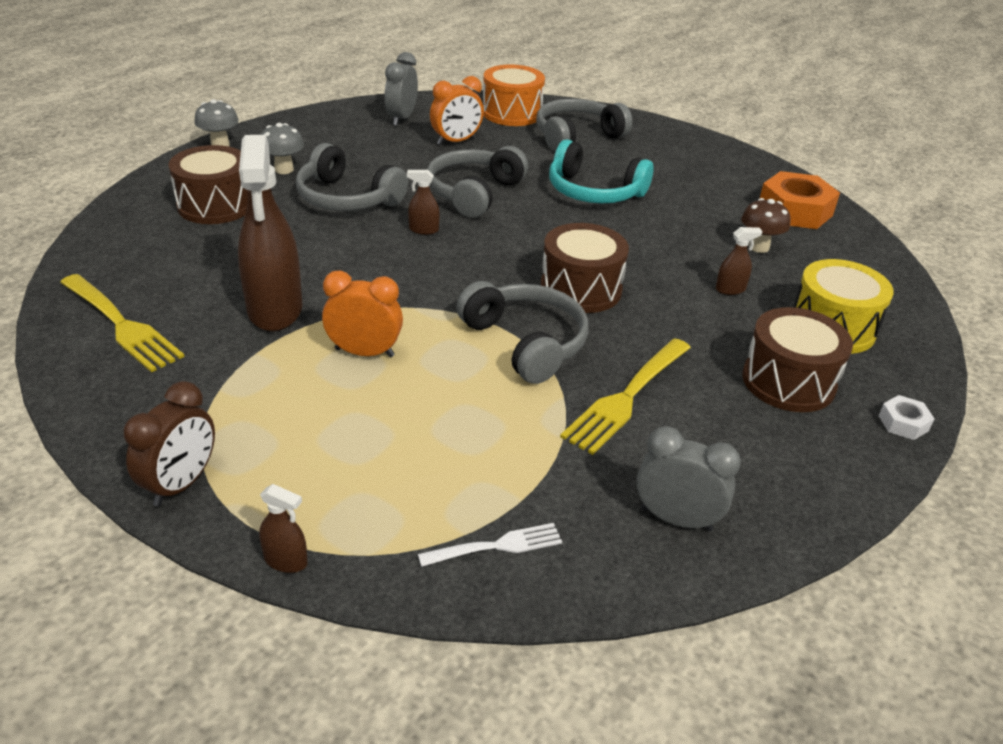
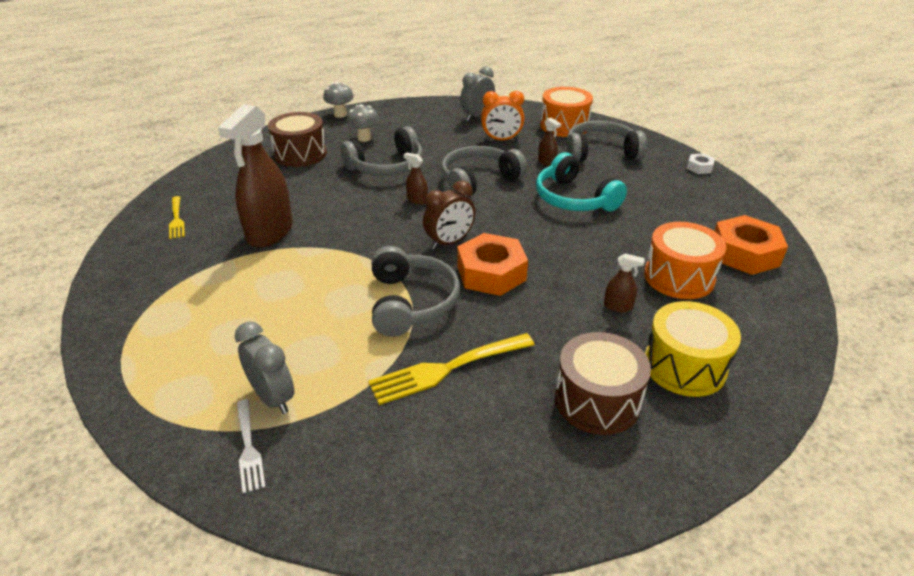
camera: 30 degrees right, 0 degrees up
(121, 325) = (176, 219): yellow fork -> yellow fork, size x0.59
(181, 484) = (112, 331): brown clock -> brown clock (449, 242)
(286, 560) = (118, 404): brown spray bottle -> brown spray bottle (547, 162)
(347, 198) = (386, 166): grey headphones -> grey headphones turned 90 degrees counterclockwise
(364, 352) = (296, 278): orange clock -> none
(497, 546) = (248, 448): white fork -> white fork turned 60 degrees clockwise
(580, 289) = (491, 273): brown drum -> orange nut
(676, 519) = (393, 480): grey clock -> grey clock (273, 398)
(759, 247) = (679, 277): brown mushroom -> orange drum
(903, 423) = (675, 475): white nut -> white nut (699, 167)

